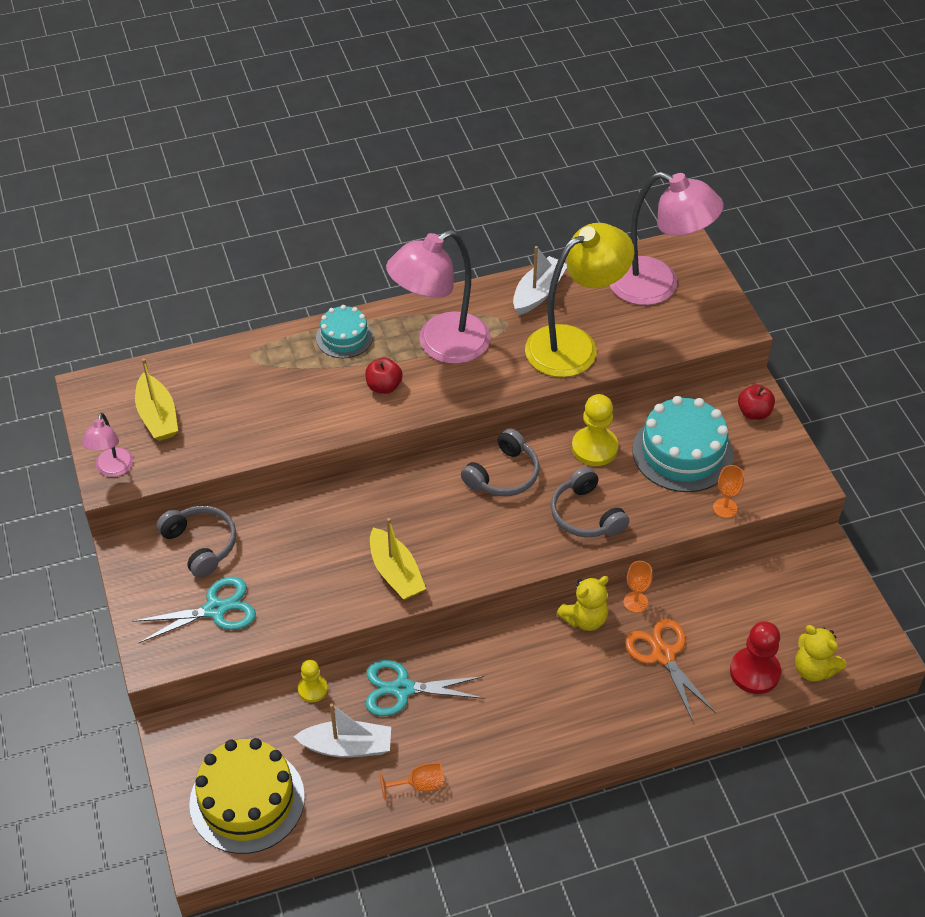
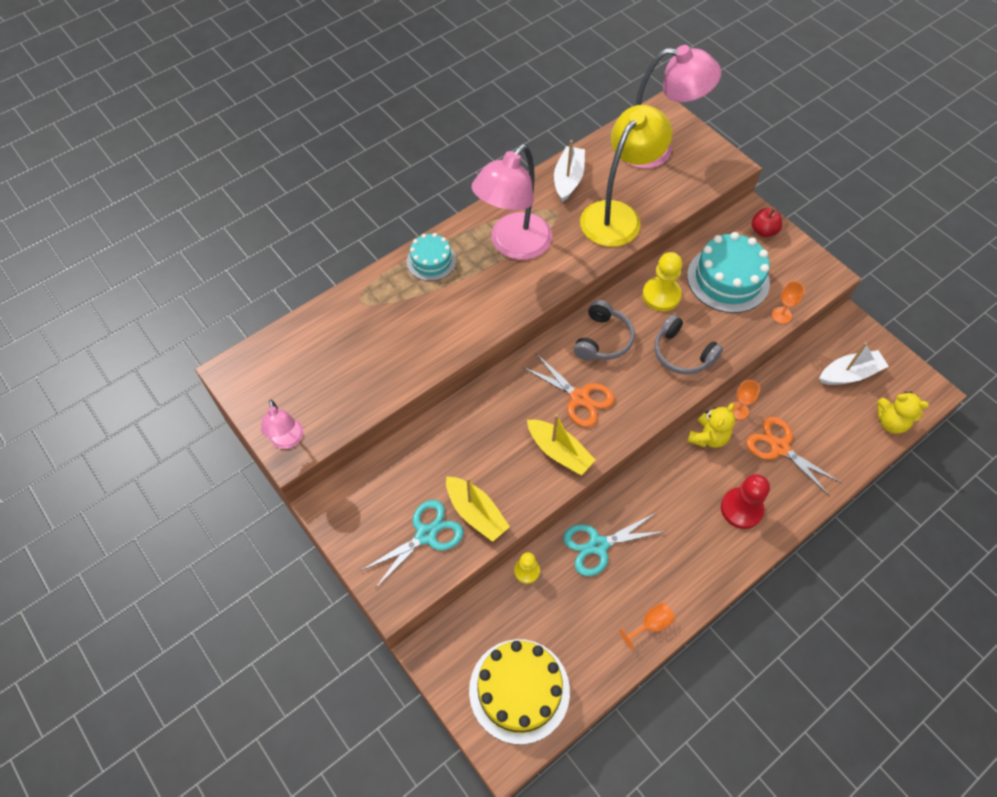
camera: 20 degrees left, 10 degrees up
(157, 416) = (305, 379): yellow boat -> yellow boat (476, 513)
(201, 545) = (386, 480): grey headphones -> none
(347, 746) = (578, 612): white boat -> white boat (849, 374)
(384, 386) = (484, 295): red apple -> none
(446, 526) = (580, 398): none -> orange scissors
(754, 672) = (851, 439): red pawn -> red pawn (741, 509)

